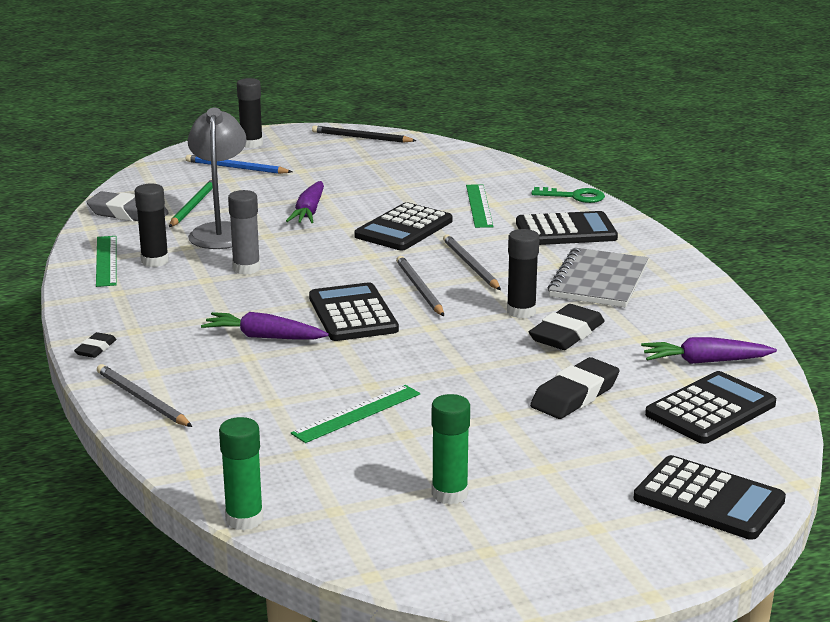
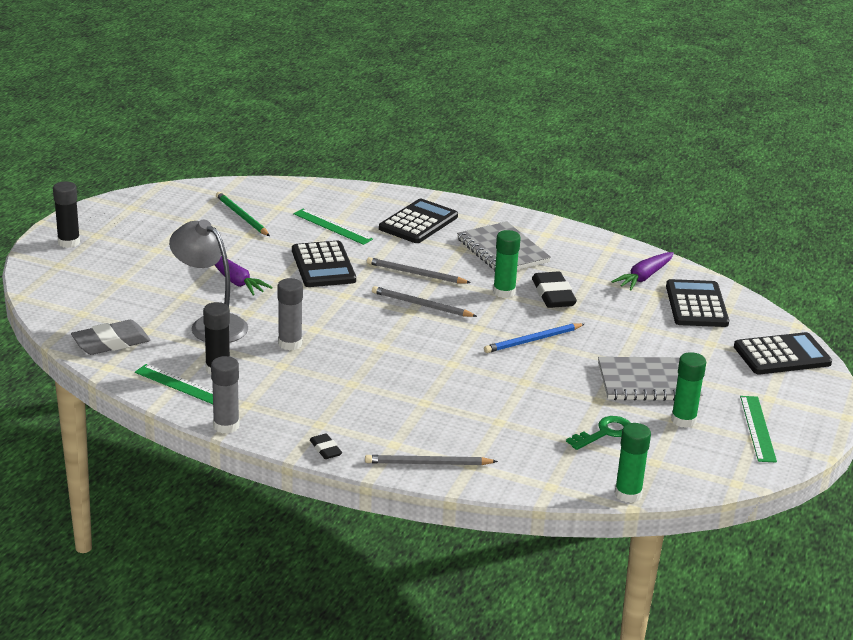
camera: 50 degrees left, 5 degrees up
(70, 299) = (226, 426): none -> grey glue stick
(193, 206) = (144, 313): green pencil -> green pencil (242, 216)
(236, 168) = (104, 268): blue pencil -> blue pencil (532, 340)
(264, 337) = (405, 385): purple carrot -> none
(353, 314) = (421, 342): black calculator -> none
(357, 413) = (554, 403): green ruler -> green ruler (758, 428)
(361, 137) = (139, 203): black pencil -> none
(491, 445) = (648, 382): none -> grey notebook
(521, 312) = (504, 292): black glue stick -> green glue stick
(574, 196) = (374, 194): green key -> green key (604, 433)
(574, 395) = (627, 331): black eraser -> none

